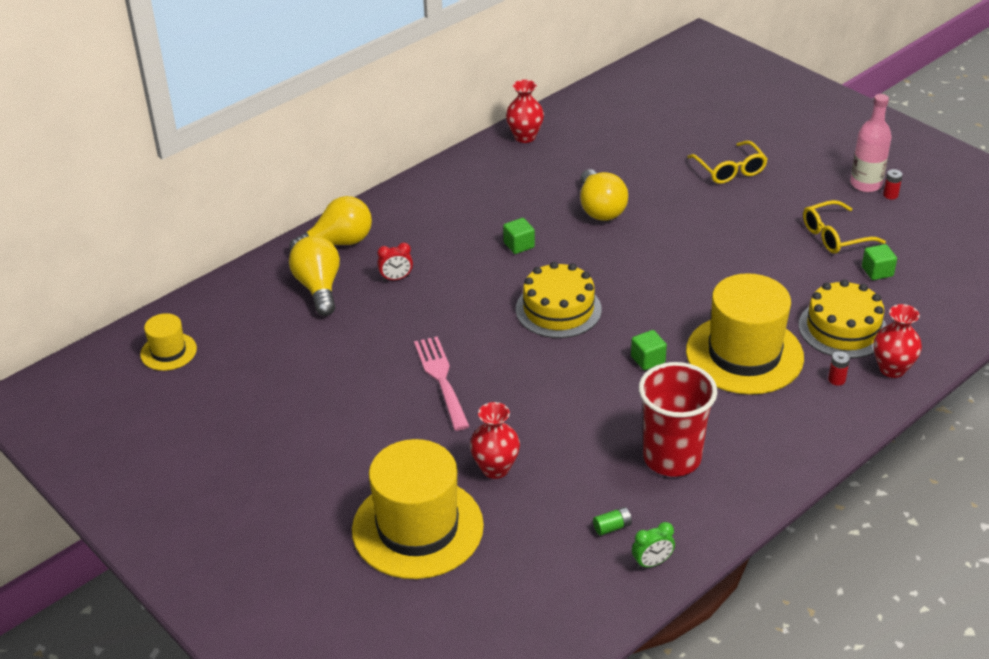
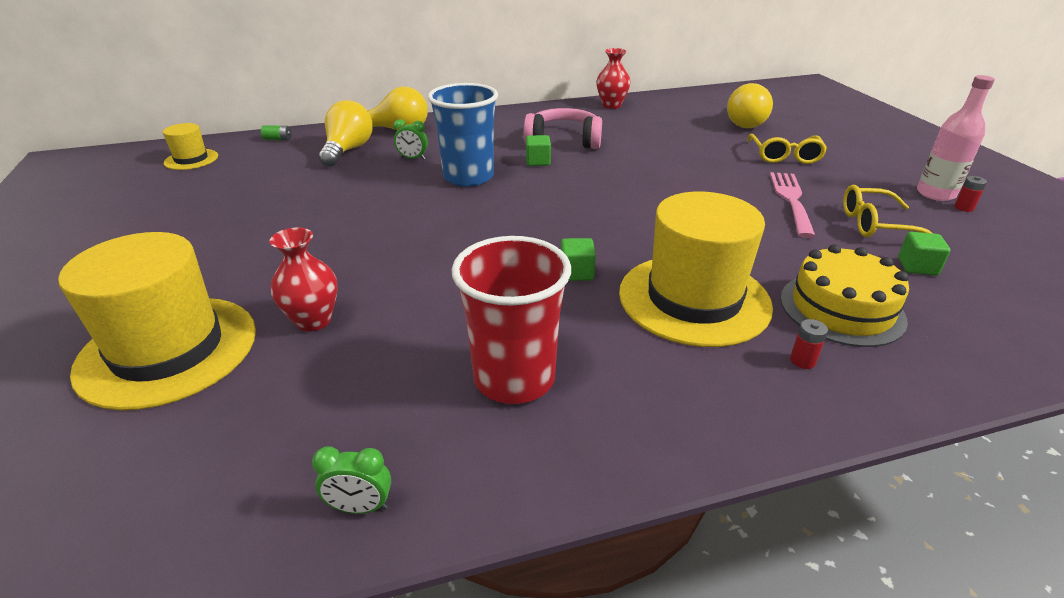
camera: 25 degrees right, 5 degrees down
(396, 278) = (413, 158): red clock -> green clock
(441, 379) = (360, 231): pink fork -> pink fork (791, 200)
(473, 286) = (468, 177): none -> blue cup
(519, 208) = (563, 141): none -> pink headphones
(558, 309) = (526, 210): yellow cake -> none
(600, 209) = (635, 155): yellow light bulb -> yellow light bulb (744, 123)
(612, 527) = (362, 434): green battery -> green battery (278, 139)
(892, 369) = (894, 373): red vase -> none

